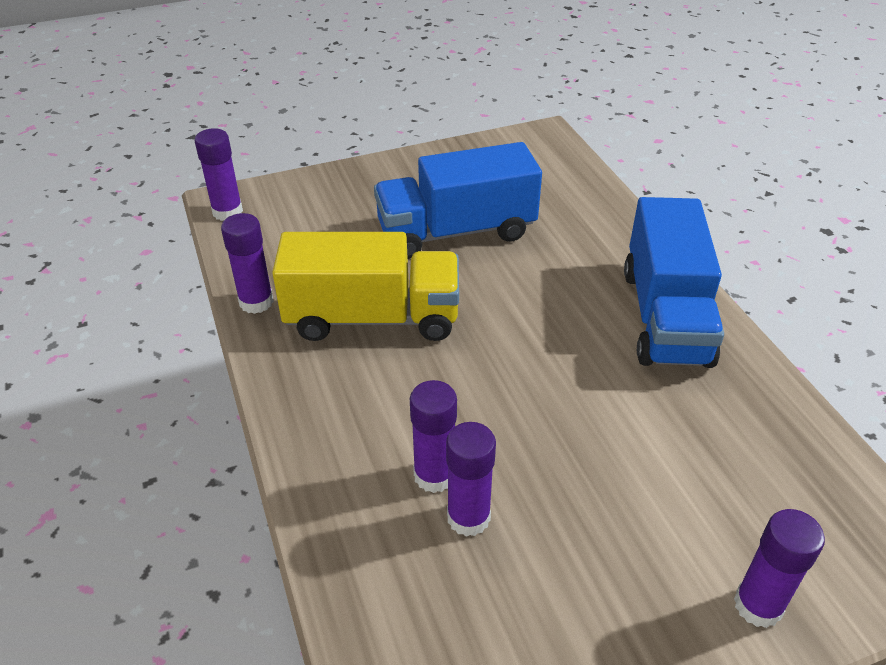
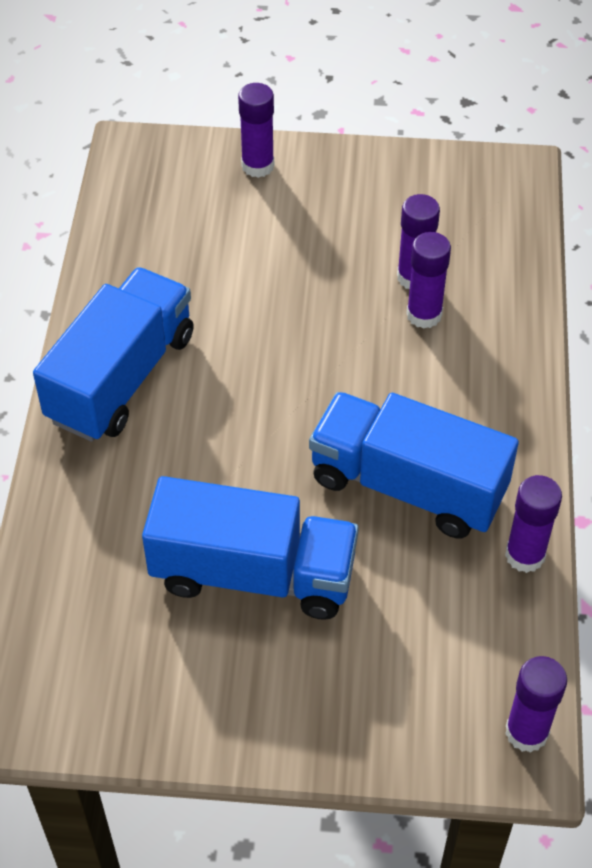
camera: 155 degrees left, 10 degrees up
(372, 317) = (407, 486): yellow truck -> blue truck

